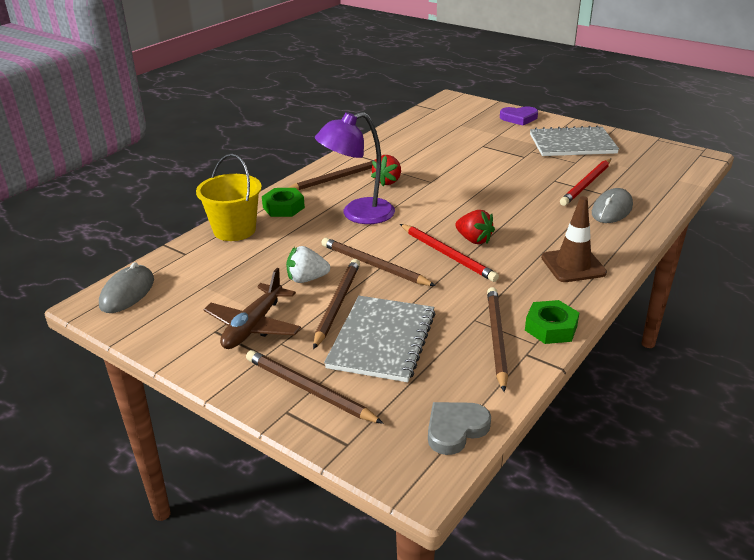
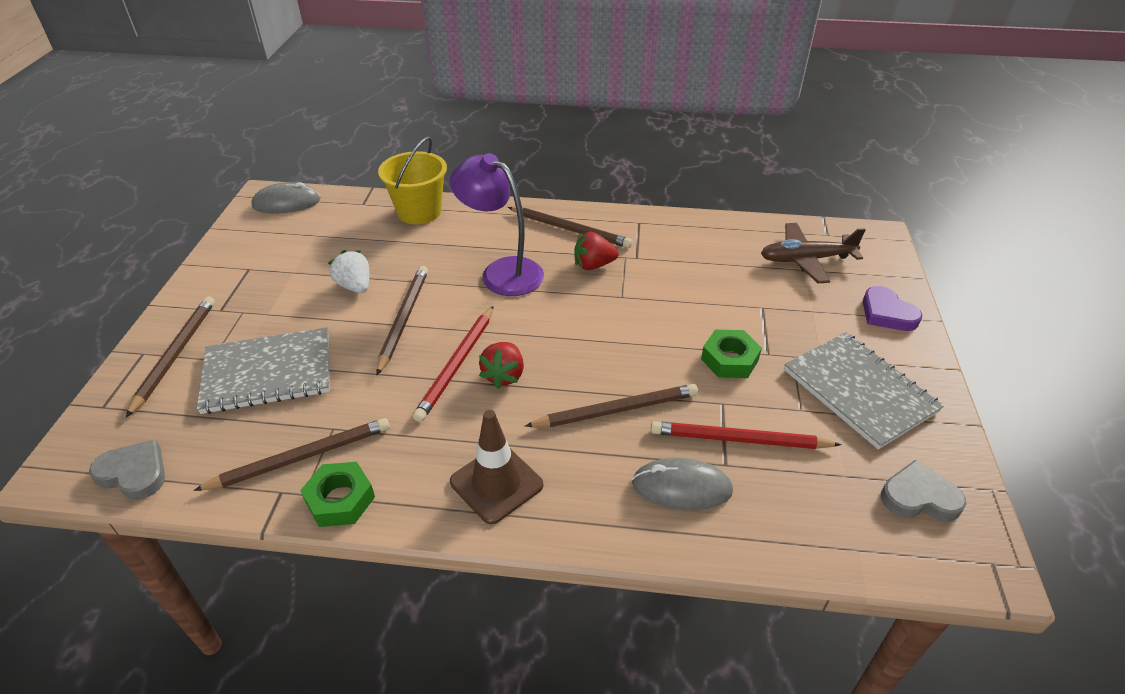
camera: 60 degrees right, 10 degrees up
(253, 326) = (262, 286): brown plane -> brown plane (805, 260)
(283, 207) = (482, 221): green nut -> green nut (729, 359)
(337, 304) = (319, 321): brown pencil -> brown pencil (616, 410)
(653, 155) = (919, 497): none -> grey heart

